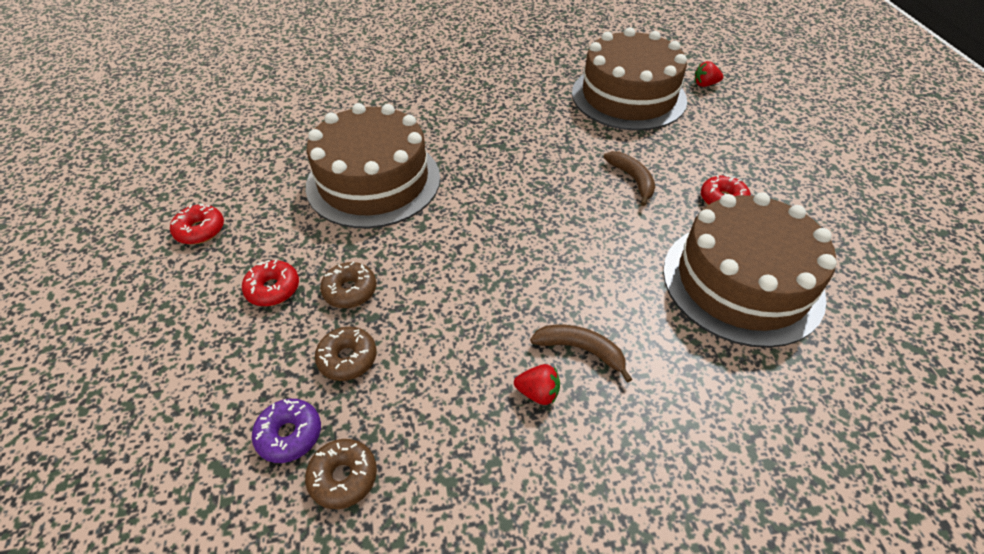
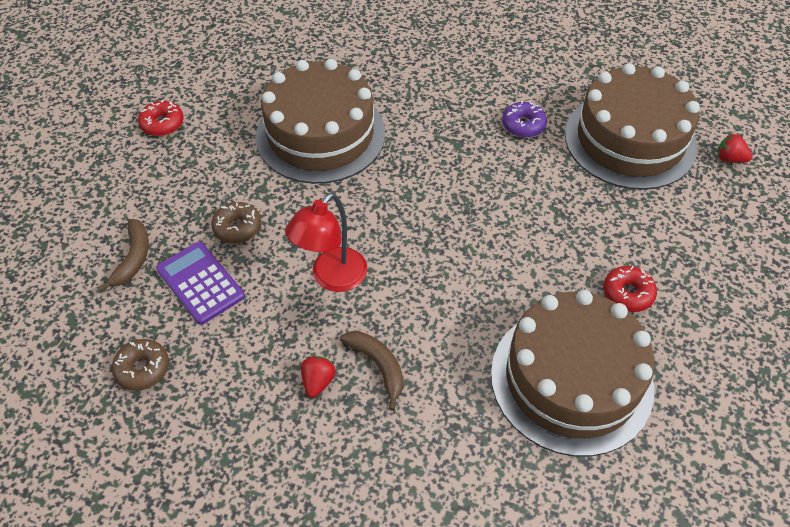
camera: 30 degrees right, 5 degrees up
(273, 289) = (184, 199): red donut -> none
(289, 435) = (127, 320): purple donut -> purple donut (523, 125)
(347, 358) = (200, 283): brown donut -> purple calculator
(478, 294) = (332, 278): none -> red lamp
(538, 393) = (318, 381): red strawberry -> red strawberry turned 120 degrees counterclockwise
(632, 180) = (555, 233): brown banana -> brown banana (133, 258)

